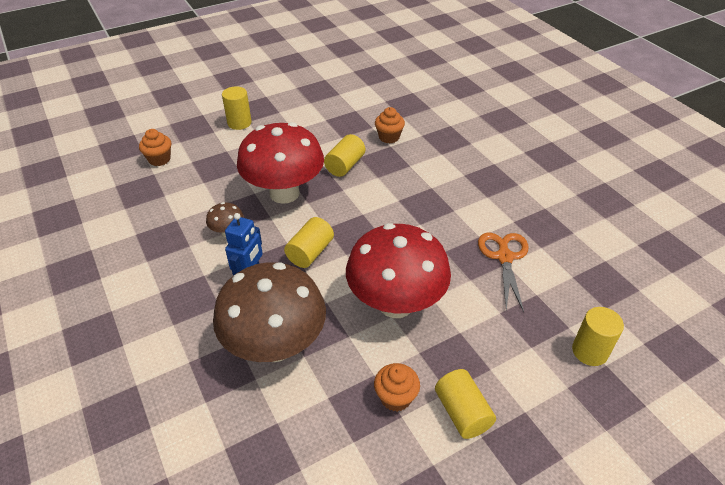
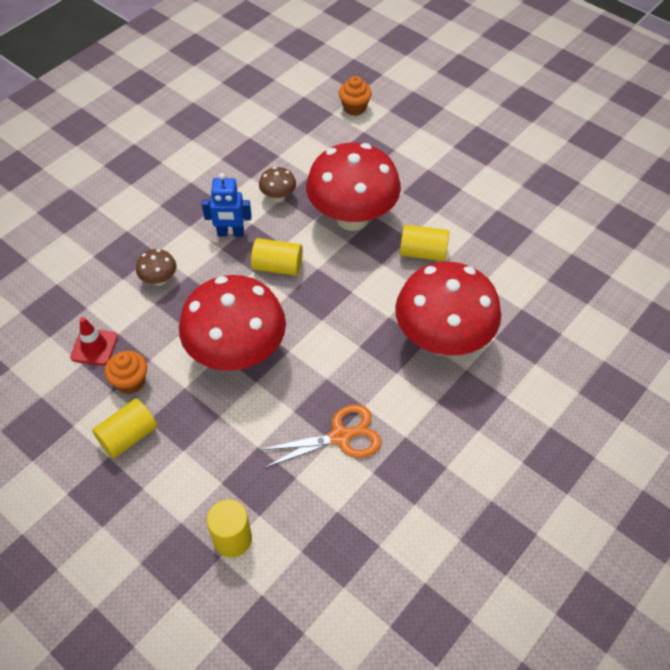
camera: 70 degrees right, 10 degrees up
(239, 123) = (446, 141): yellow cylinder -> none
(275, 345) = (159, 280): brown mushroom -> brown mushroom, size x0.41
(336, 424) = (94, 347): none -> red traffic cone
(389, 137) = (498, 277): orange cupcake -> none
(433, 179) = (442, 340): none -> red mushroom

